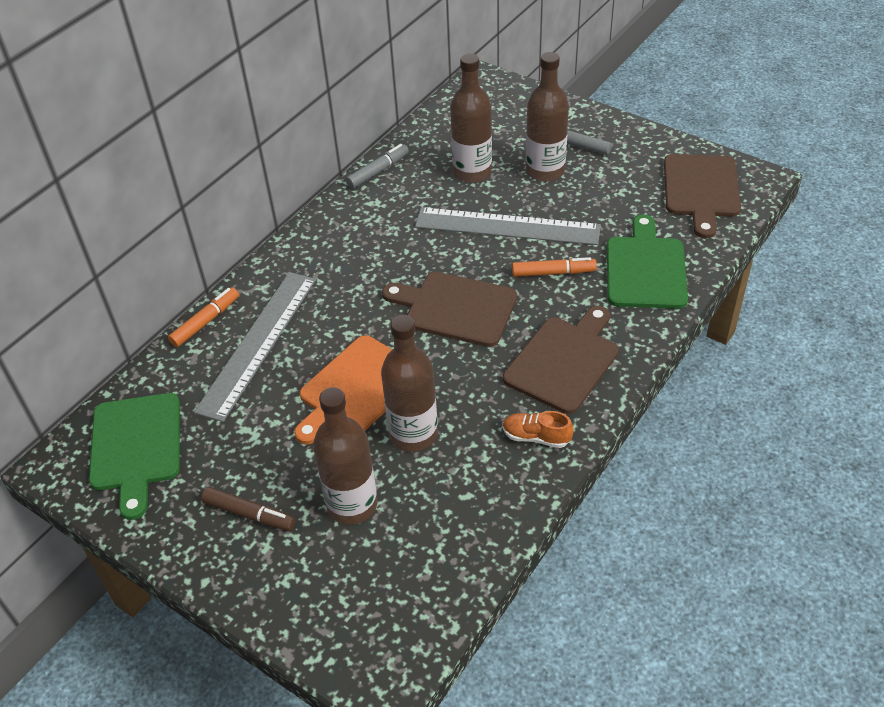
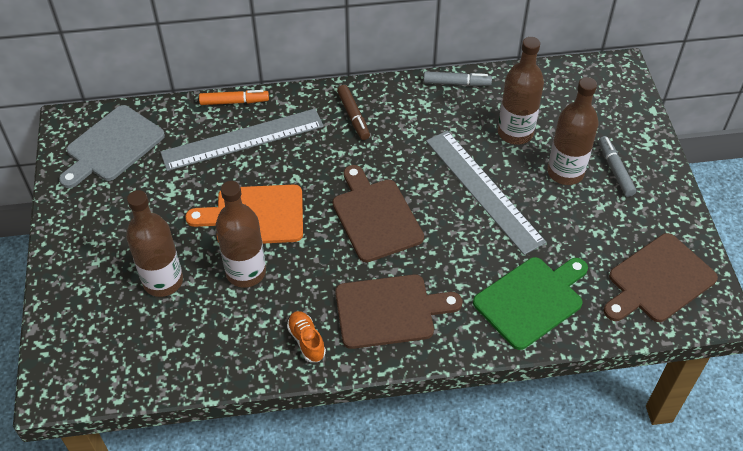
camera: 45 degrees right, 5 degrees up
(136, 447) = (112, 146): green cutting board -> grey cutting board
(249, 514) = (112, 236): brown marker -> brown marker (353, 116)
(553, 273) = (467, 248): orange marker -> none

